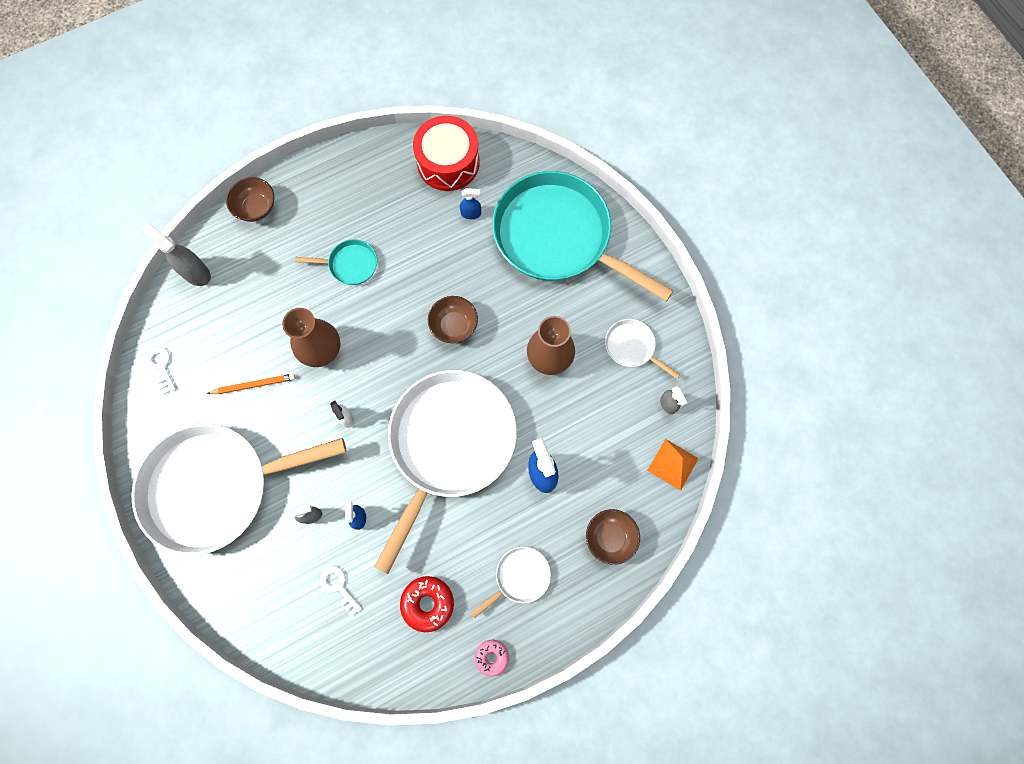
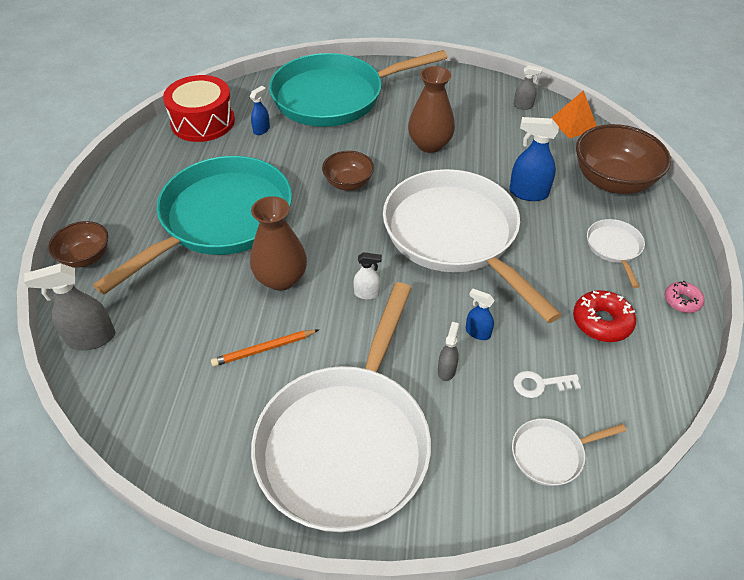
camera: 55 degrees left, 25 degrees down
(161, 366) = (158, 424): white key -> none
(254, 385) = (264, 349): orange pencil -> orange pencil turned 135 degrees counterclockwise
(350, 264) = (221, 219): turquoise pan -> turquoise pan, size x2.43
(610, 537) = (612, 181): brown bowl -> brown bowl, size x1.75
(632, 347) = (461, 102): white pan -> white pan (551, 454)

